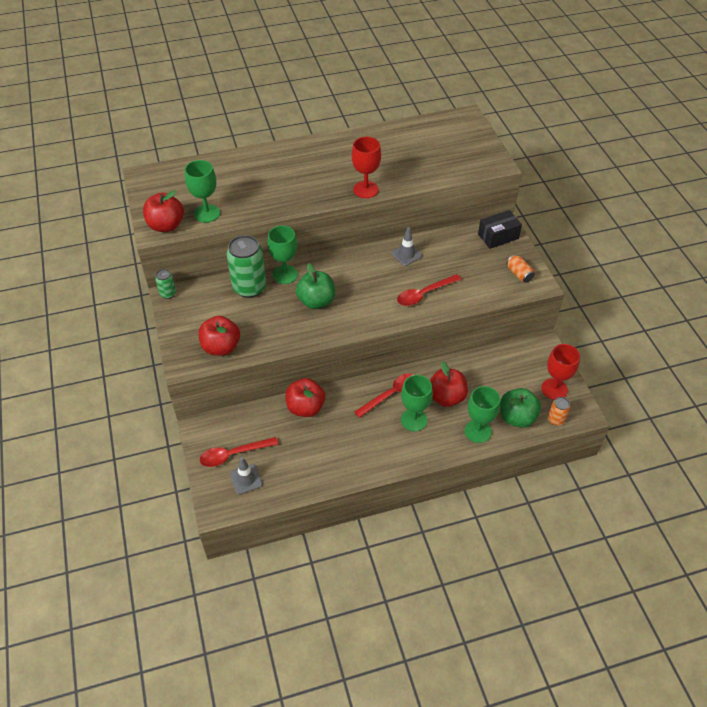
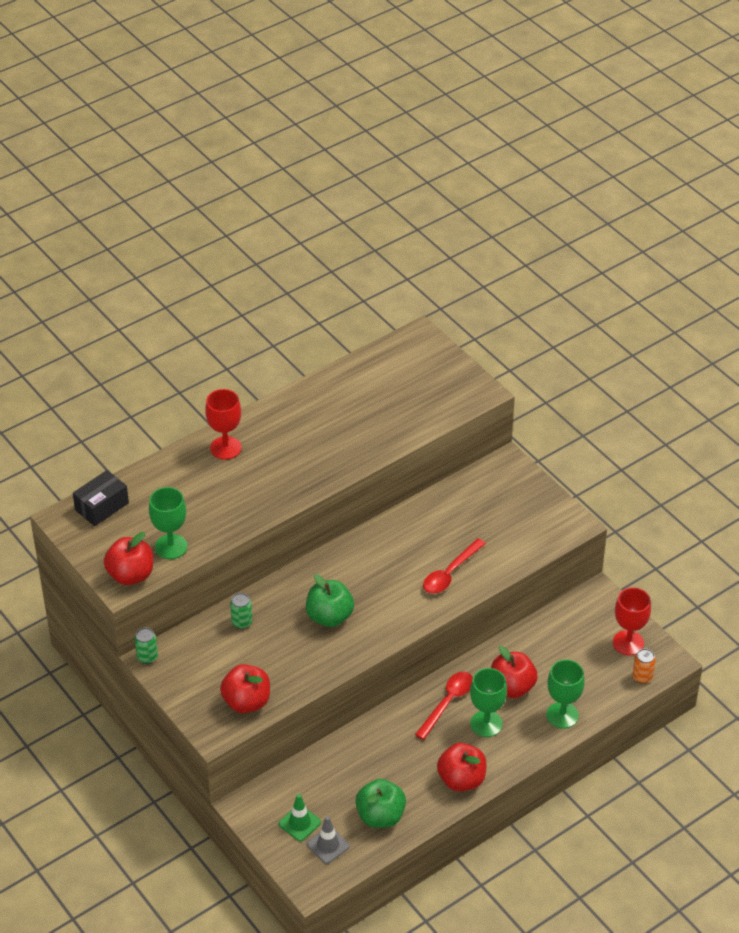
camera: 20 degrees left, 5 degrees down
(233, 454) = (299, 823): red spoon -> green traffic cone
(249, 287) = (242, 622): green can -> green can, size x0.49
(285, 274) = (276, 594): green goblet -> none
(305, 407) = (356, 747): red apple -> red apple (461, 780)
(365, 189) = (343, 466): red goblet -> red goblet (225, 448)
(406, 254) = (408, 530): grey traffic cone -> none
(498, 236) = (505, 477): black box -> black box (102, 506)
(517, 417) = (599, 687): green apple -> green apple (380, 816)
(519, 274) = (548, 519): orange can -> none

